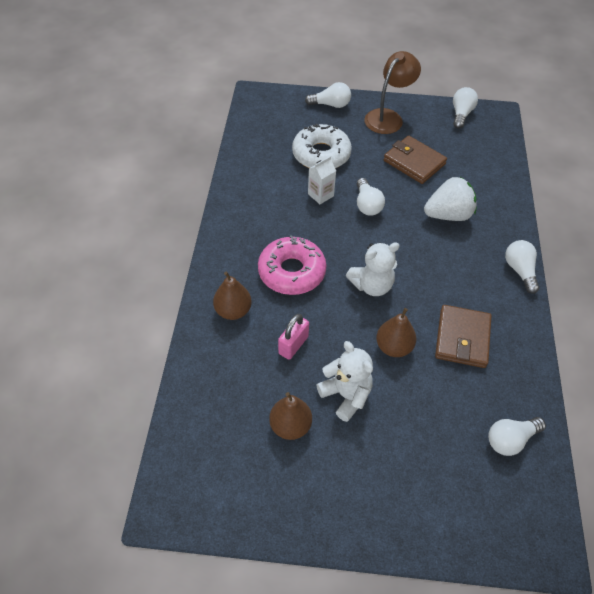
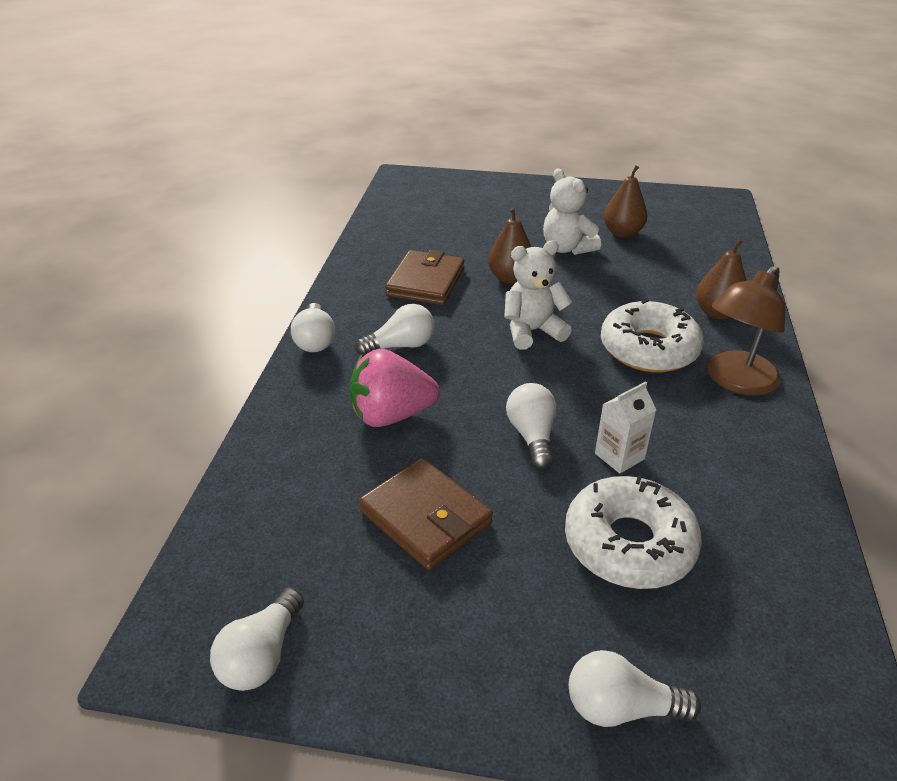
camera: 175 degrees left, 15 degrees down
(291, 272) = (648, 349): pink donut -> white donut
(293, 345) = (631, 283): pink padlock -> none
(388, 117) = (462, 652): brown lamp -> brown lamp (735, 381)
(448, 215) = (391, 415): white strawberry -> pink strawberry
(510, 440) = (406, 220): white light bulb -> white light bulb (401, 346)

